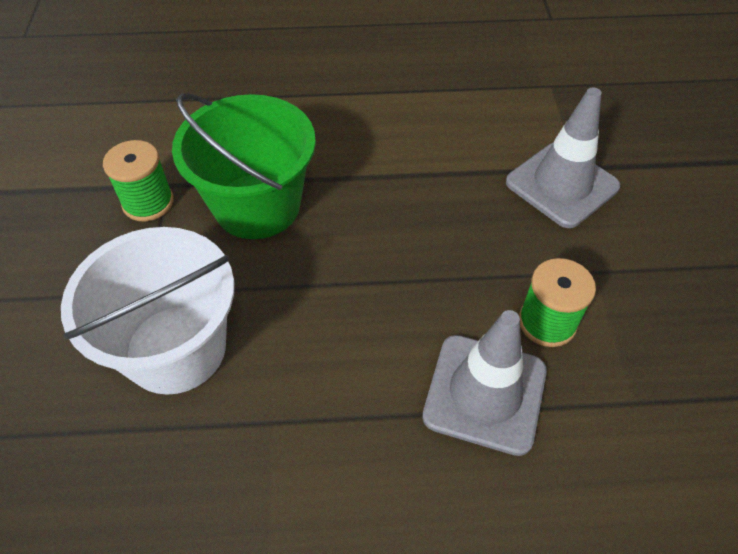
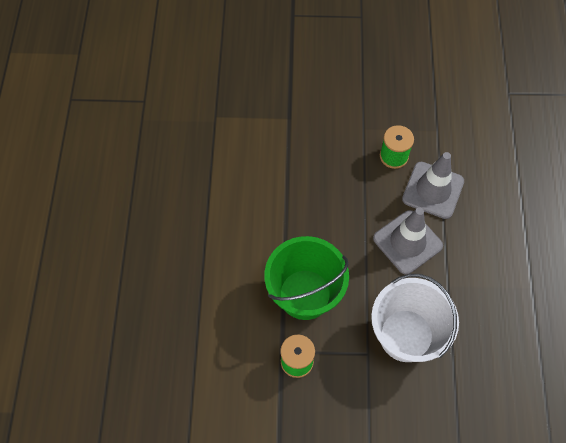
camera: 85 degrees left, 10 degrees up
(562, 185) = (302, 129): grey traffic cone -> grey traffic cone (407, 242)

